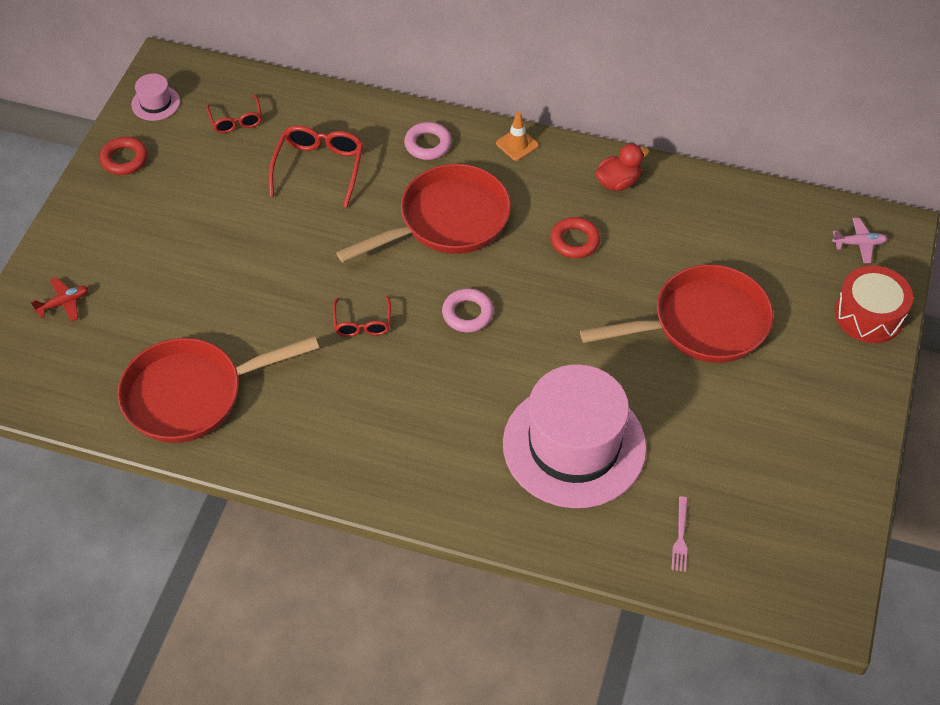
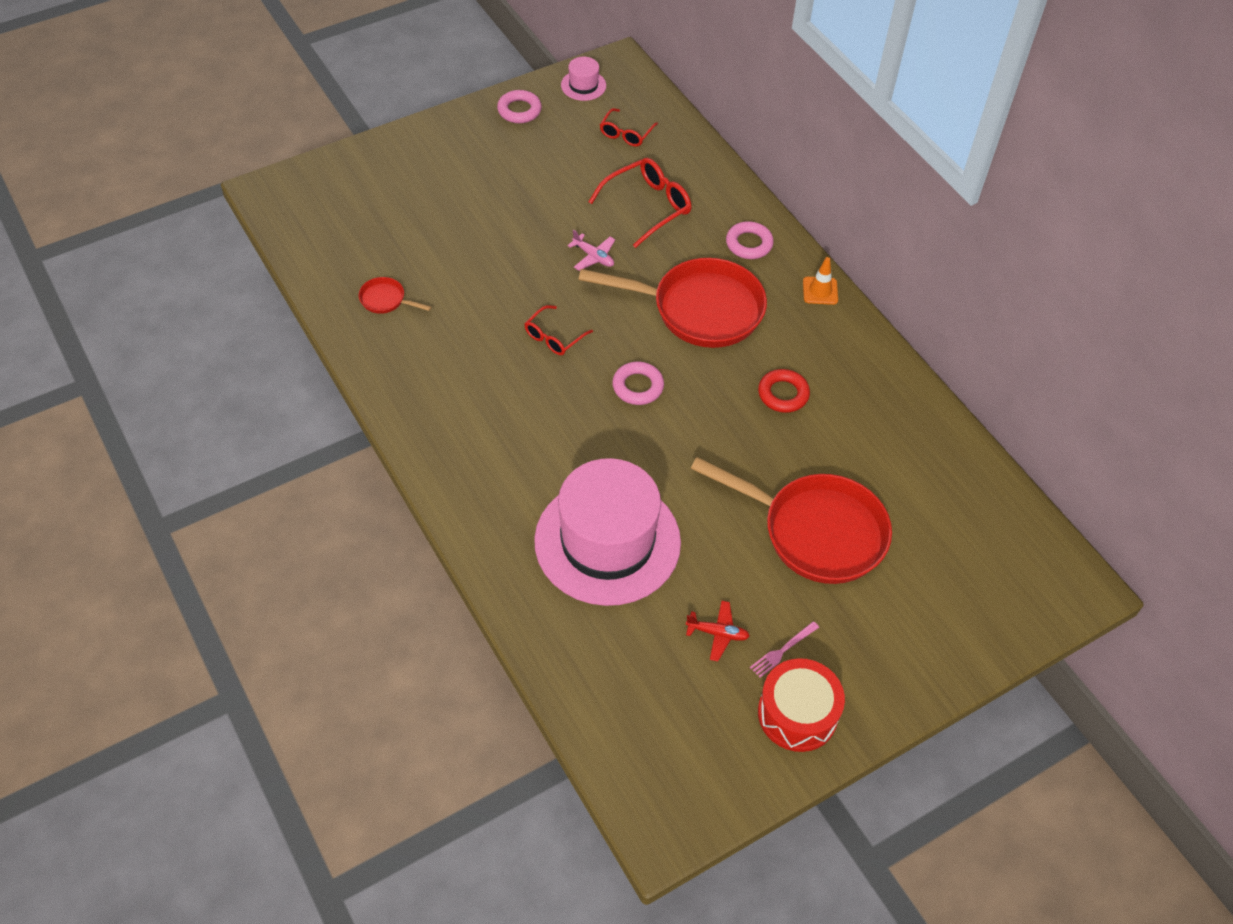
camera: 40 degrees right, 0 degrees up
(64, 303) = (374, 180): red plane -> red plane (717, 633)
(124, 159) = (519, 110): red ring -> pink ring
(192, 395) = (385, 300): red pan -> red pan, size x0.41
(618, 182) = (871, 375): red duck -> none
(680, 538) = (609, 674): pink fork -> pink fork (782, 651)
(859, 244) = (1032, 573): pink plane -> pink plane (593, 257)
(869, 315) = (972, 635): red drum -> red drum (797, 714)

